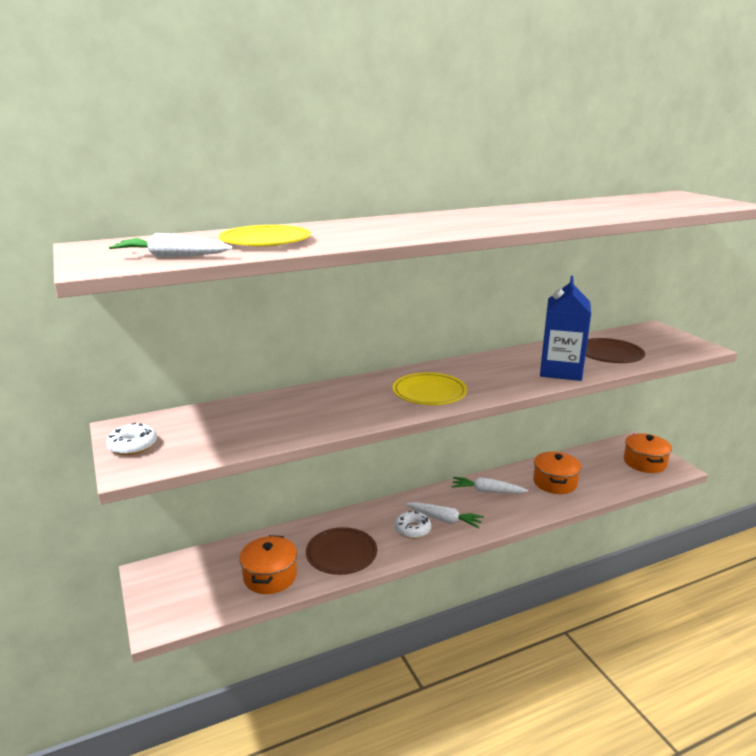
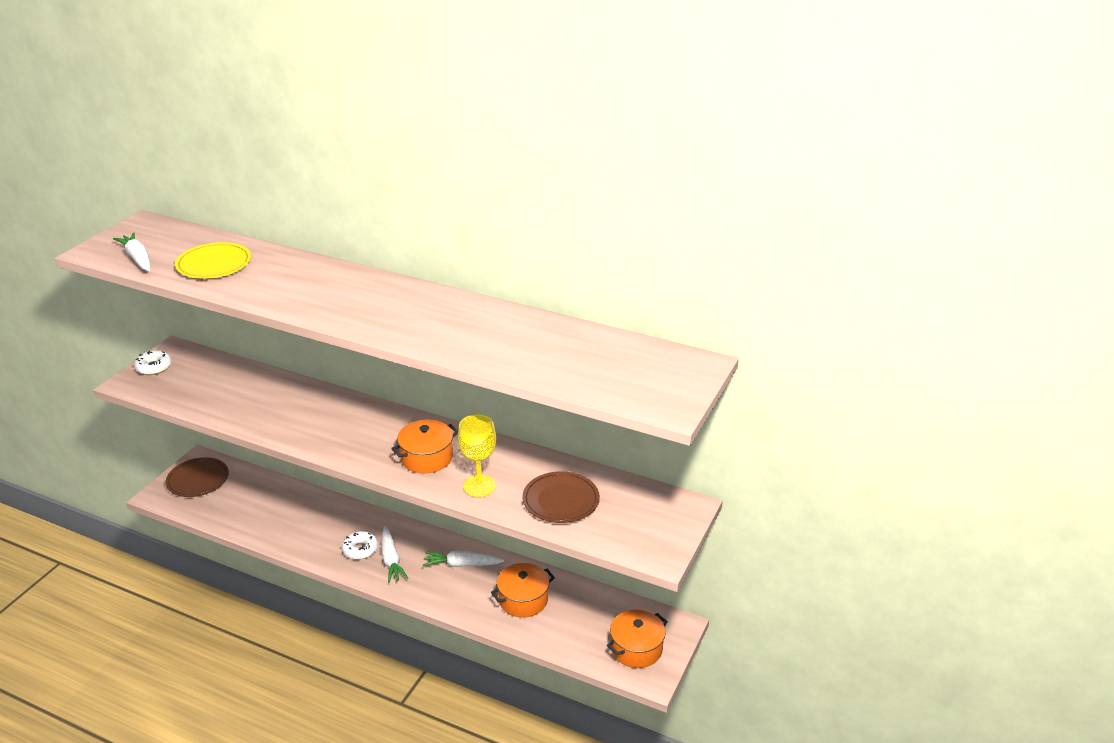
camera: 50 degrees right, 10 degrees up
(270, 576) = (240, 512): orange pot -> orange pot (426, 458)
(341, 554) = (295, 530): brown plate -> brown plate (198, 480)
(429, 392) = (354, 438): yellow plate -> none
(487, 491) = (461, 564): white carrot -> white carrot turned 60 degrees counterclockwise
(560, 371) = (479, 486): blue carton -> yellow goblet

